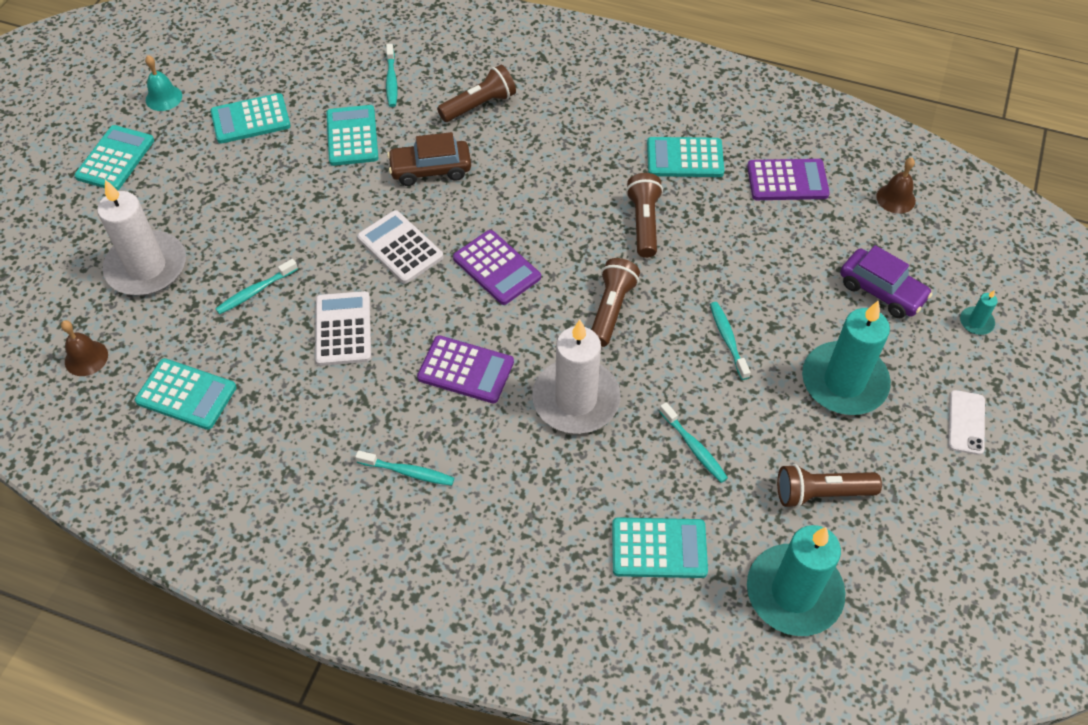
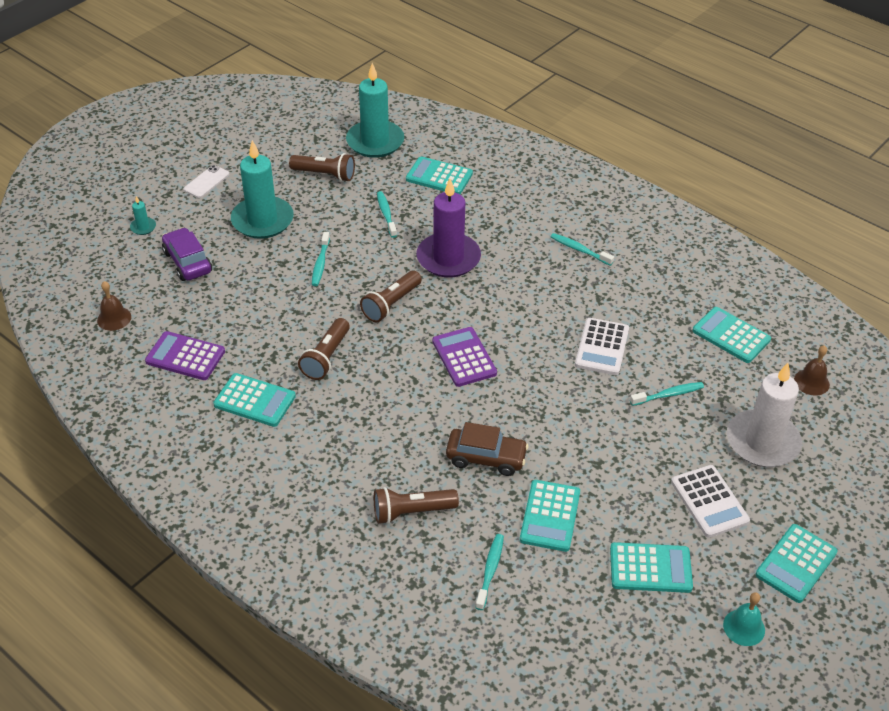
camera: 160 degrees left, 10 degrees down
(400, 247) = (537, 396): white calculator -> white calculator (709, 501)
(465, 370) = (518, 295): purple calculator -> none
(576, 399) = (448, 258): white candle -> purple candle

